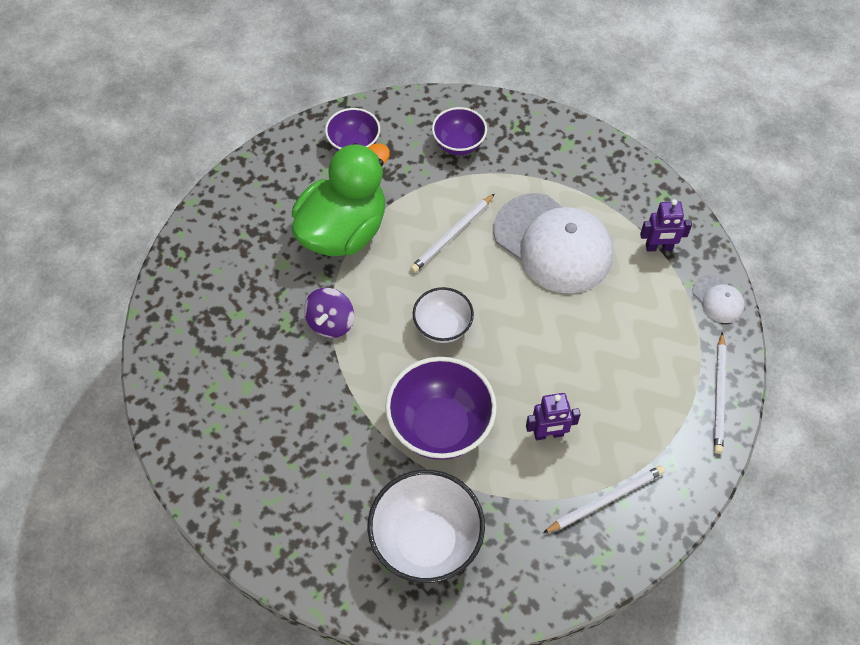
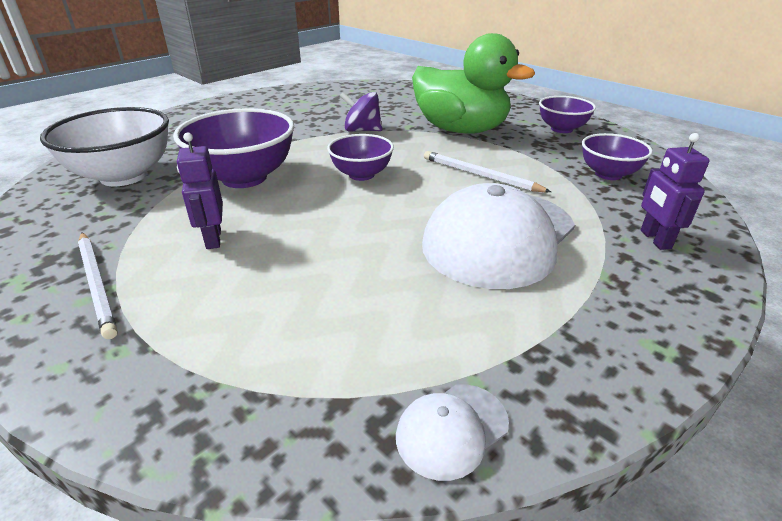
camera: 85 degrees right, 25 degrees down
(442, 327) = (361, 175): white bowl -> purple bowl
(659, 247) = (541, 341): purple robot -> purple robot (655, 239)
(719, 395) = (229, 423): white pencil -> none

